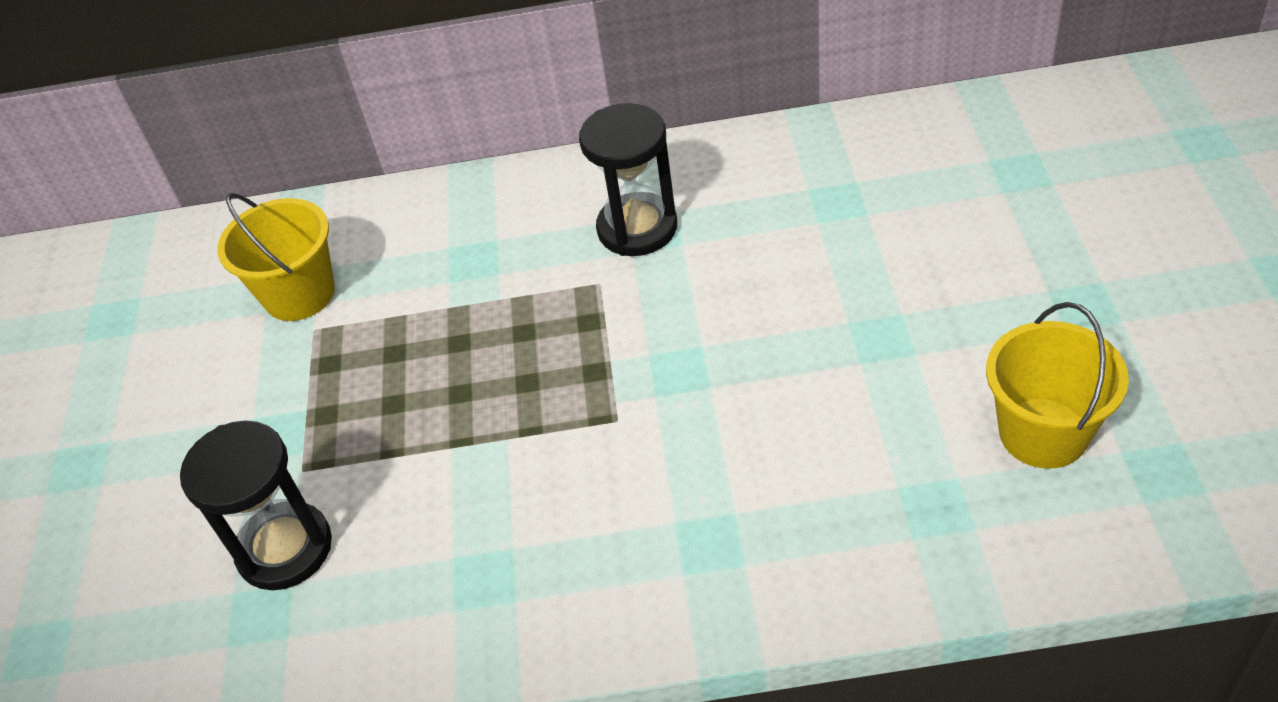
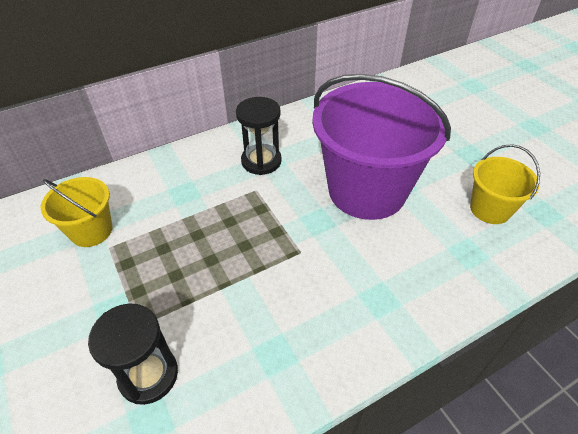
camera: 30 degrees left, 0 degrees up
(807, 333) = (367, 190): none -> purple bucket

